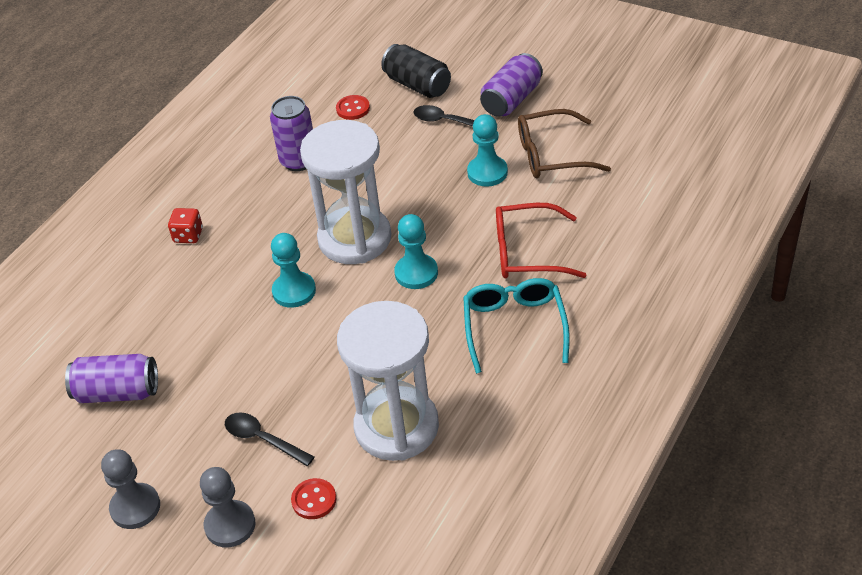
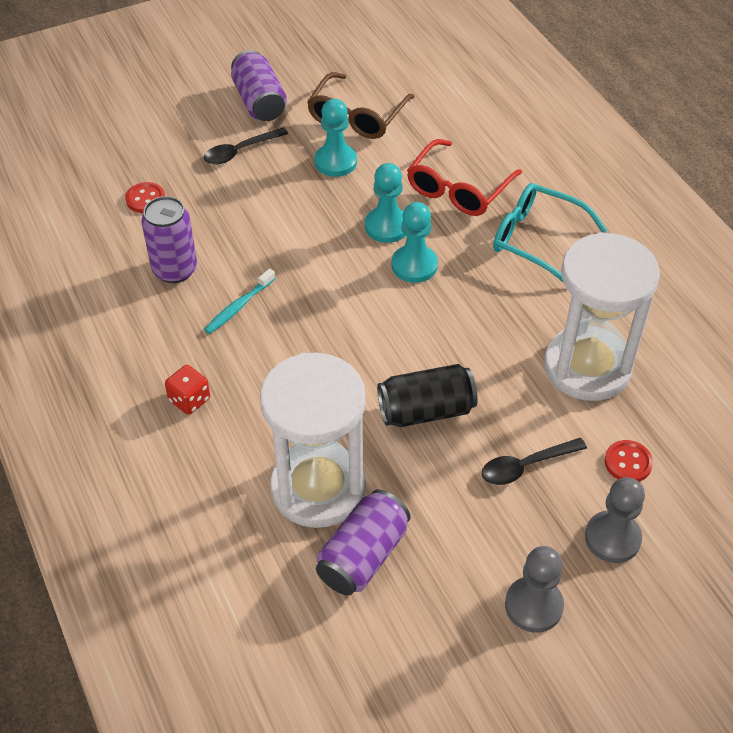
camera: 60 degrees left, 5 degrees up
(292, 209) = (239, 306): none -> turquoise toothbrush
(294, 291) = (354, 356): turquoise pawn -> turquoise pawn (387, 226)
(354, 239) = (327, 283): white hourglass -> white hourglass (318, 488)
(417, 85) = (166, 144): black can -> black can (426, 411)

